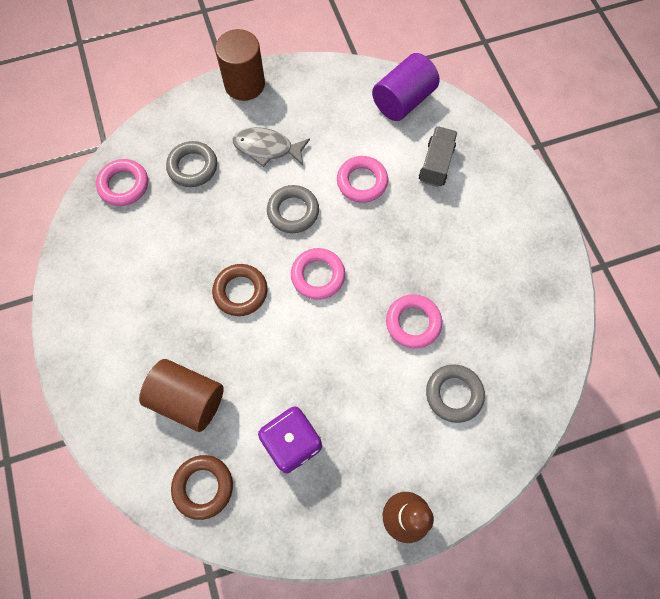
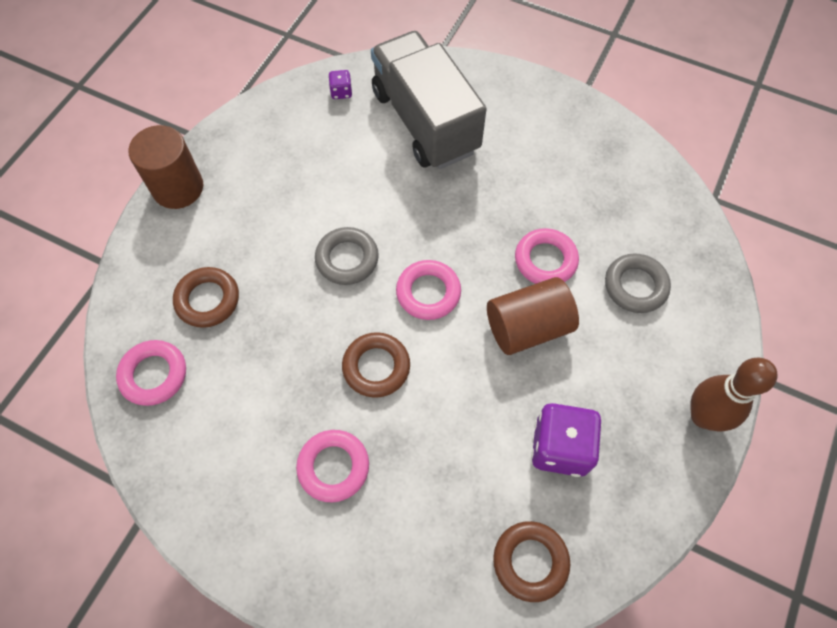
camera: 45 degrees left, 5 degrees down
(188, 399) = (433, 502): brown cylinder -> brown cylinder (527, 327)
(193, 167) = (208, 300): grey ring -> brown ring
(267, 148) = (262, 226): grey fish -> none
(362, 182) = (379, 185): pink ring -> pink ring (333, 467)
(403, 101) = (341, 92): purple cylinder -> purple dice
(436, 164) = (425, 121): grey truck -> grey truck, size x2.06

